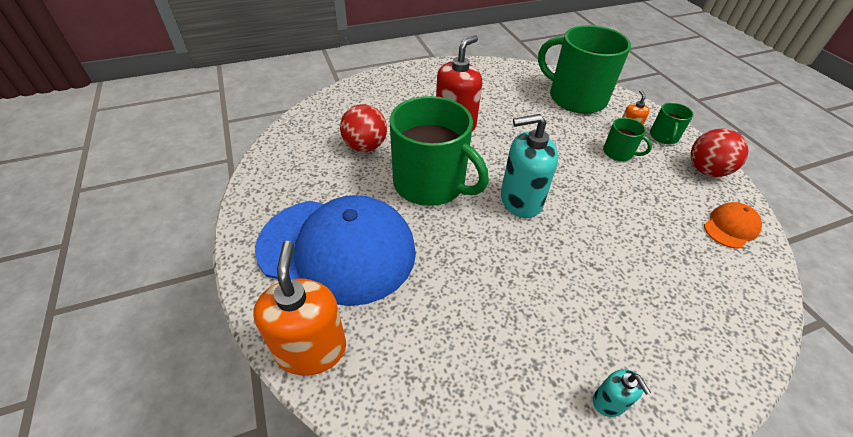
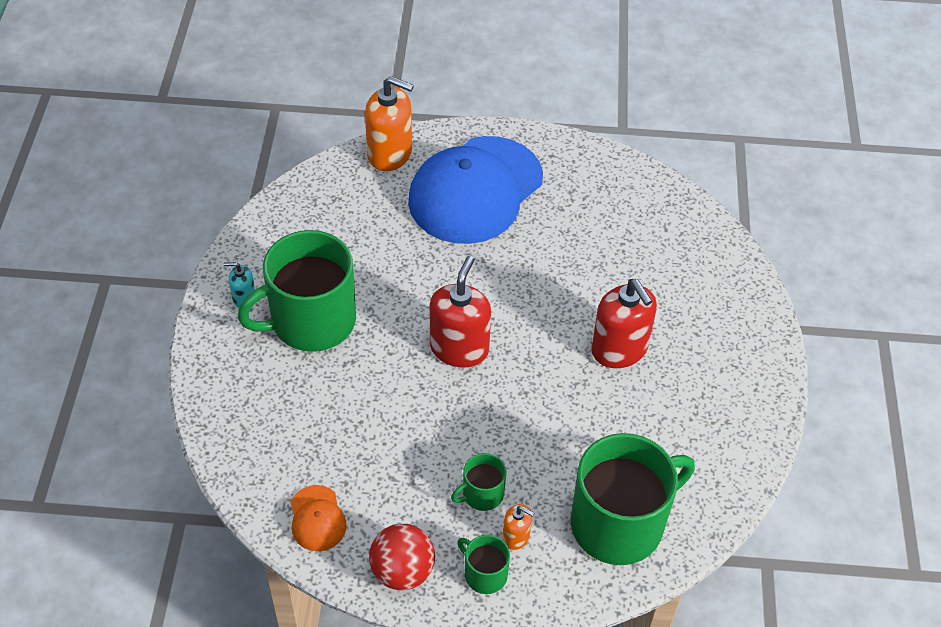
camera: 115 degrees right, 5 degrees up
(365, 146) = (612, 250): red ball -> none
(431, 184) = (523, 284): green mug -> green mug (311, 321)
(520, 200) = (459, 348): turquoise soap dispenser -> red soap dispenser

